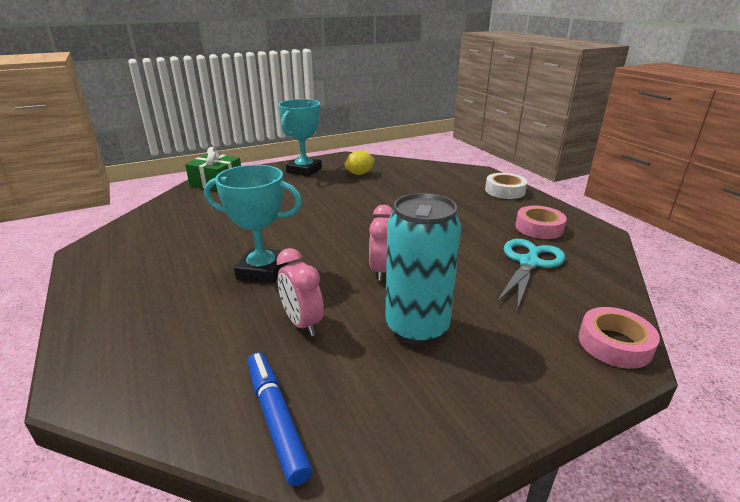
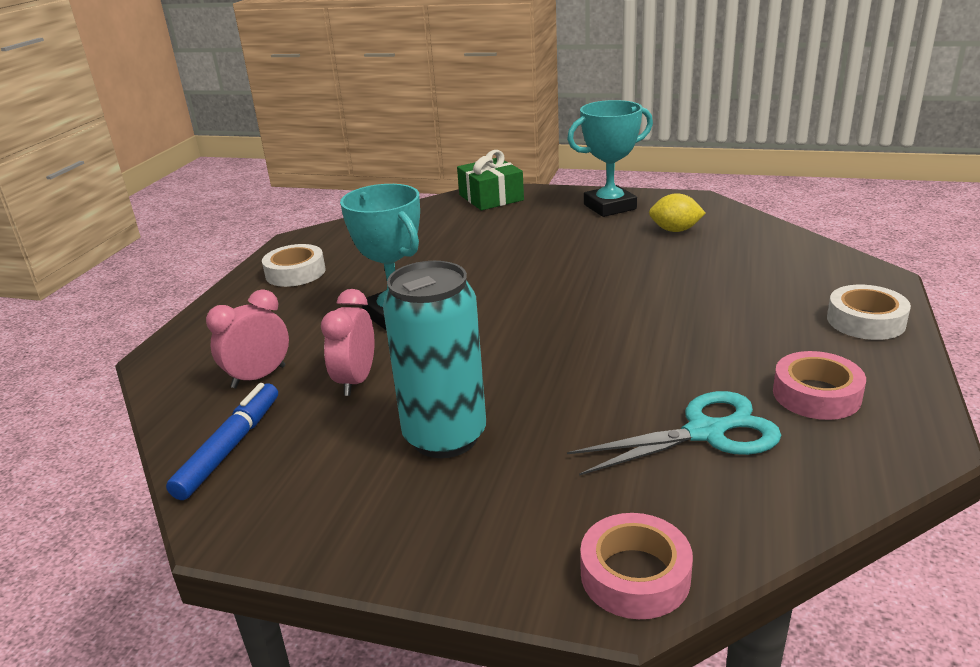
camera: 45 degrees right, 0 degrees up
(126, 272) = (295, 273): none -> white tape
(381, 270) = (506, 362): pink clock -> pink clock (258, 377)

